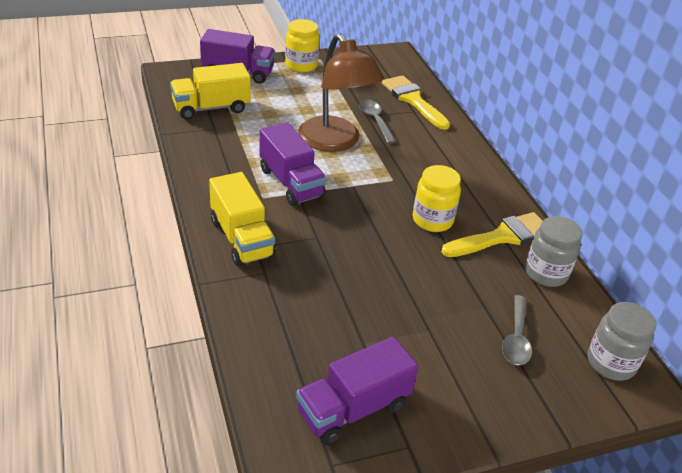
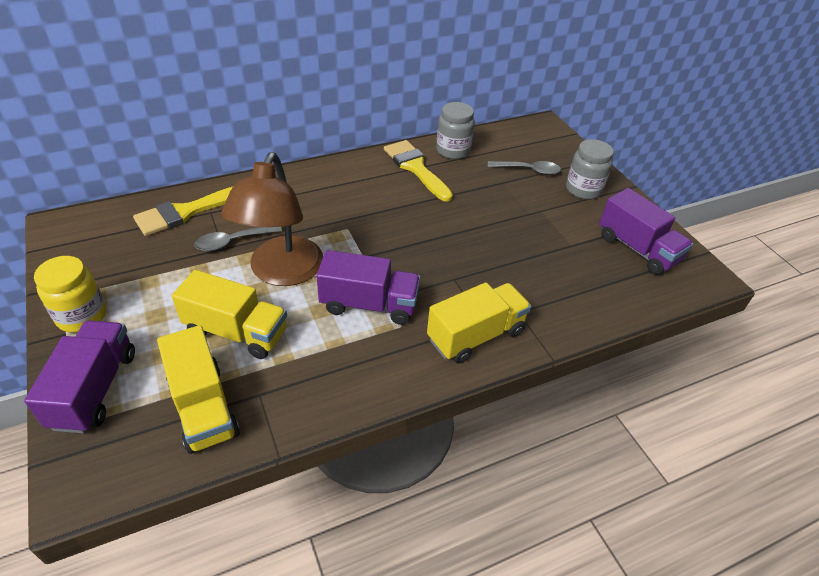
camera: 95 degrees left, 5 degrees up
(274, 121) = (236, 332): none -> yellow truck
(291, 183) = (369, 304): purple truck -> purple truck turned 45 degrees clockwise
(335, 142) = (282, 272): brown lamp -> brown lamp turned 135 degrees clockwise
(432, 220) = (405, 205): yellow jar -> none
(611, 363) = (531, 135): grey jar -> grey jar (583, 190)

